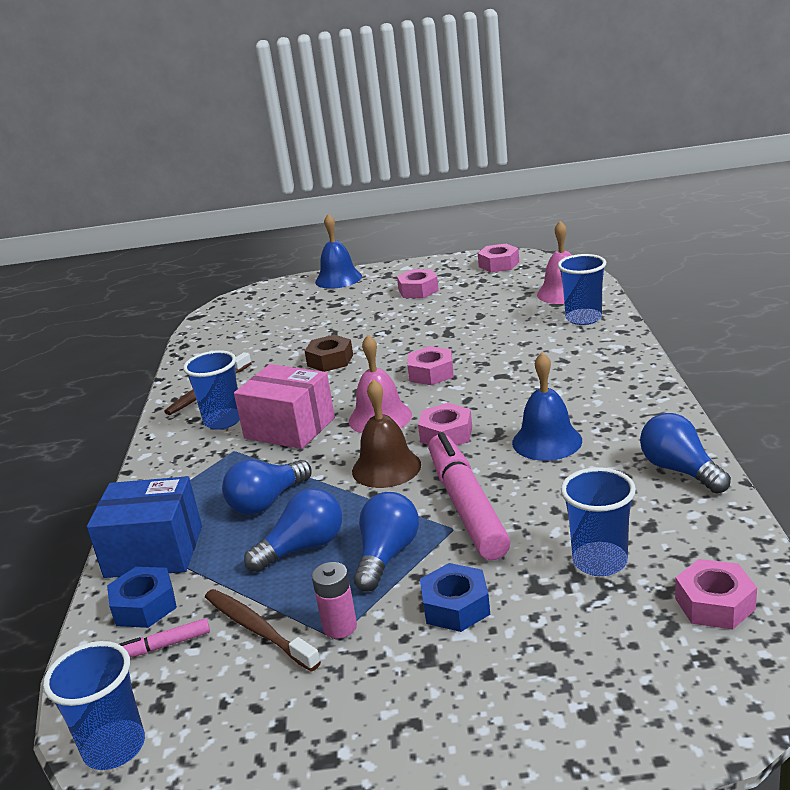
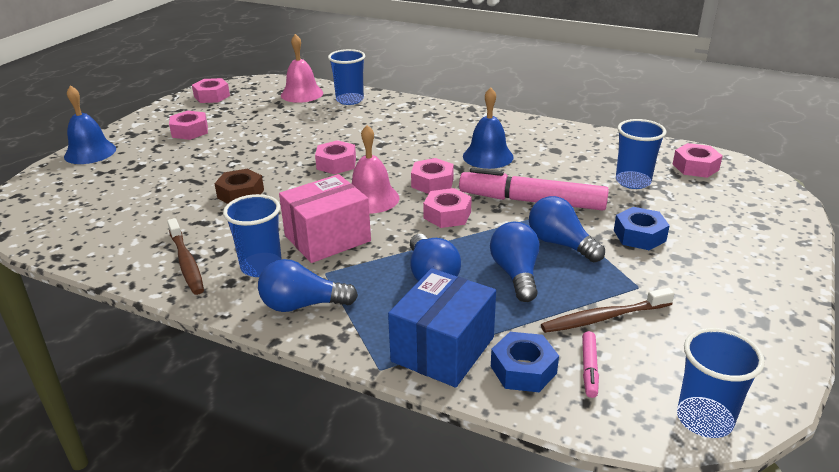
camera: 65 degrees left, 5 degrees up
(340, 627) = (627, 282): pink battery -> none
(386, 468) = (447, 215): brown bell -> pink nut
(680, 470) = (567, 135): blue light bulb -> blue light bulb (302, 305)

